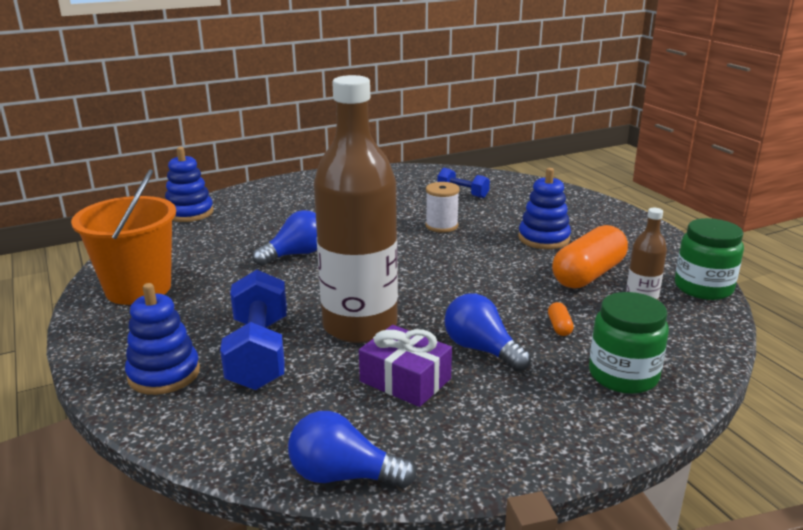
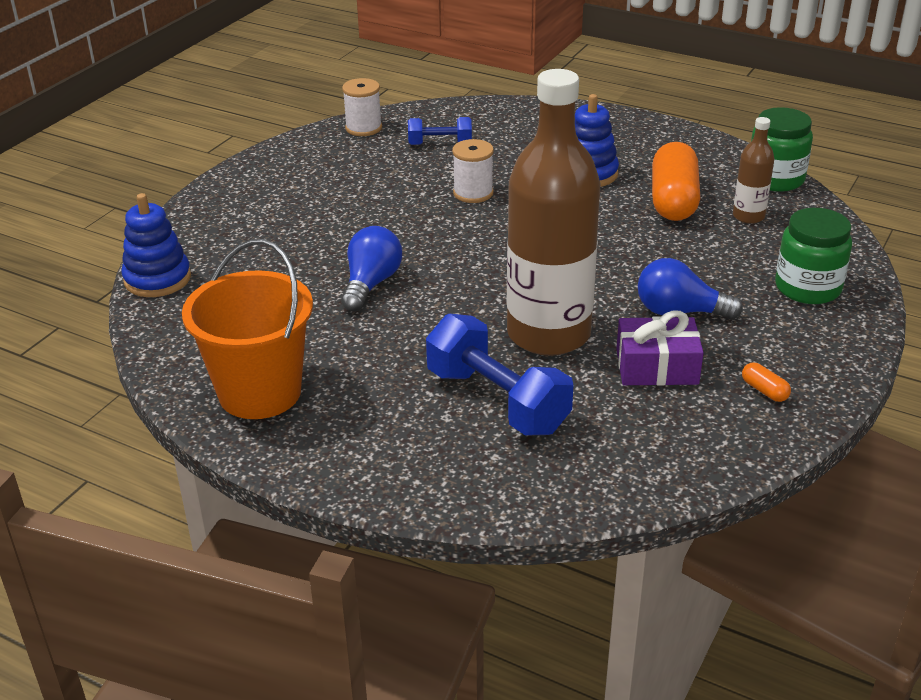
camera: 35 degrees left, 10 degrees up
(164, 374) = (440, 461): blue stacking toy -> none
(343, 476) = (718, 465): blue light bulb -> none
(427, 173) = (363, 128): none -> white spool
(559, 327) = (712, 263): orange capsule -> orange capsule (764, 390)

